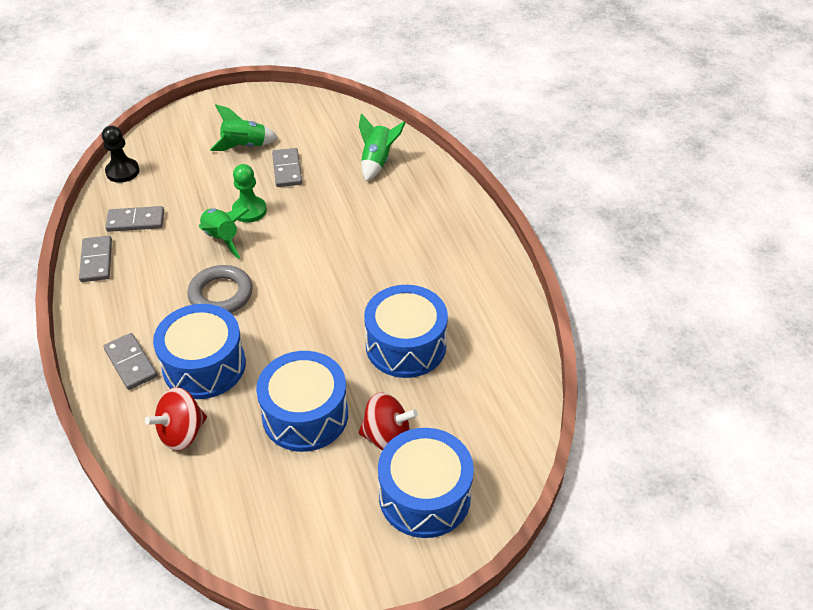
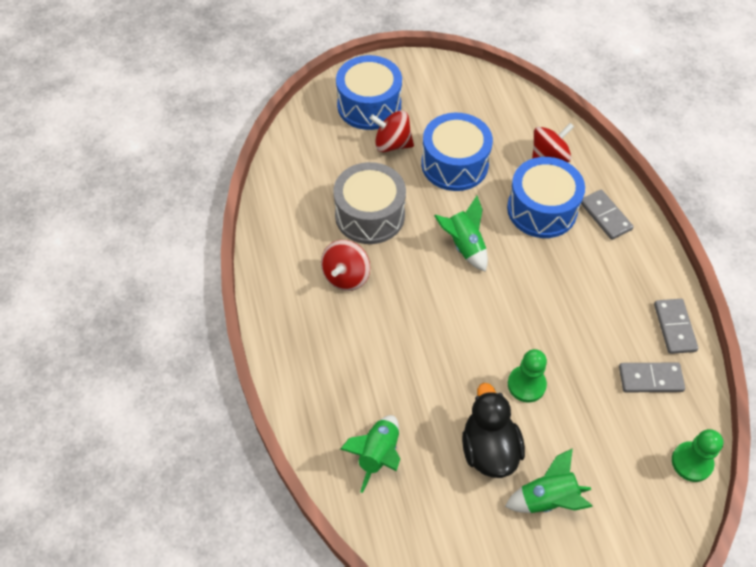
camera: 175 degrees left, 10 degrees up
(122, 171) = (691, 462): black pawn -> green pawn
(221, 294) = (540, 278): grey ring -> none
(222, 238) = (550, 347): green rocket -> green rocket (464, 245)
(287, 169) = (489, 449): grey domino -> black duck
(406, 345) = (370, 215): blue drum -> grey drum
(423, 283) = (346, 276): none -> red spinning top

